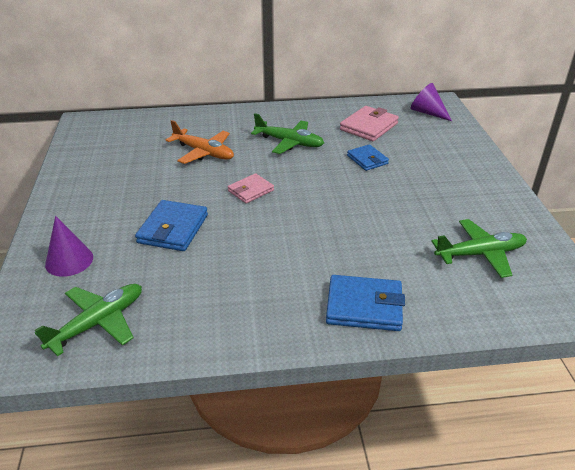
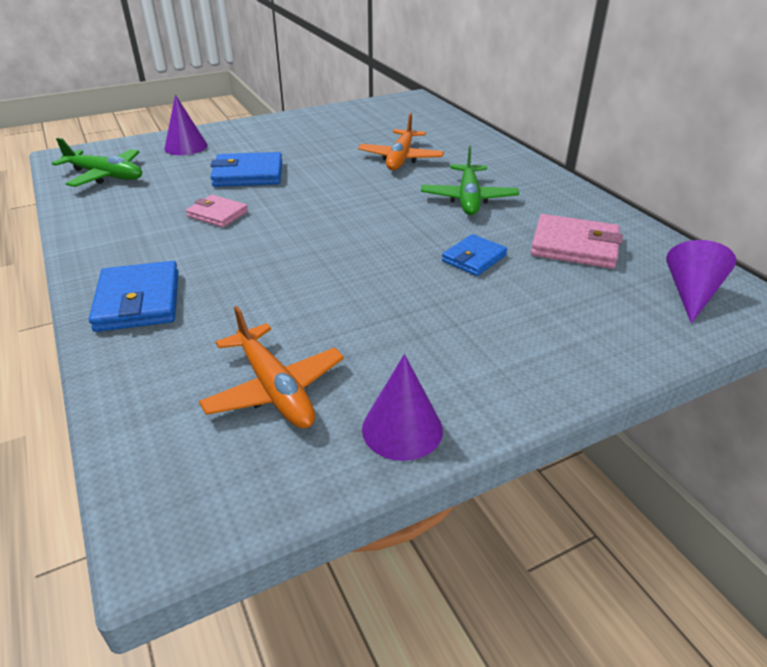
camera: 70 degrees right, 0 degrees up
(251, 191) = (340, 196): pink wallet -> pink wallet (217, 214)
(480, 254) = (274, 388): green plane -> orange plane
(518, 218) = (402, 429): none -> purple cone

